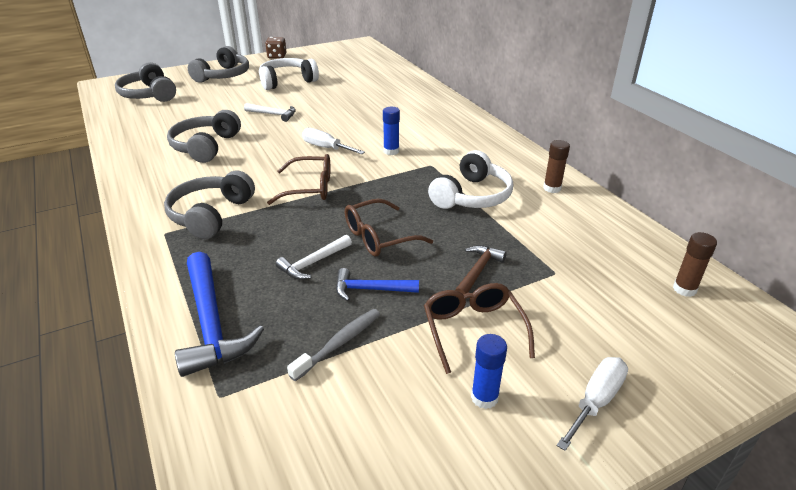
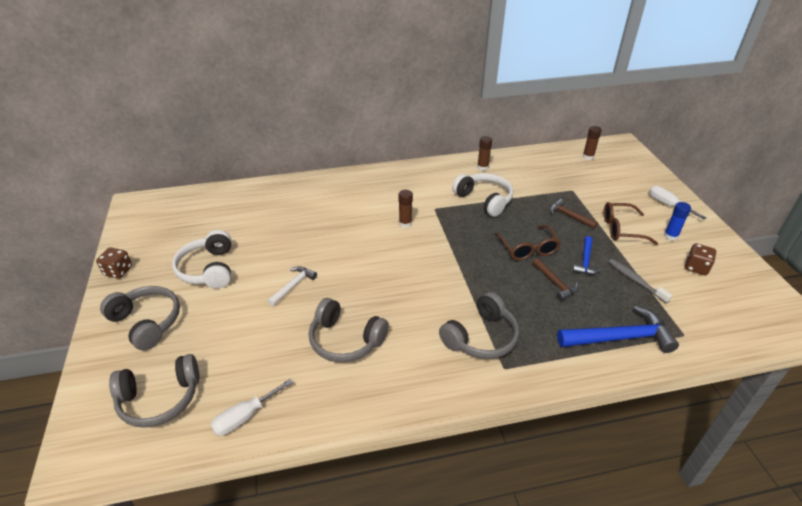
camera: 75 degrees left, 5 degrees up
(211, 215) = (481, 337): grey headphones -> grey headphones turned 75 degrees counterclockwise
(309, 188) = (452, 275): brown glasses -> none
(313, 263) = (555, 283): white hammer -> brown hammer
(326, 148) = (384, 258): white screwdriver -> white screwdriver (245, 416)
(391, 151) = (405, 223): blue glue stick -> brown glue stick
(400, 430) = (696, 267): none -> brown dice

